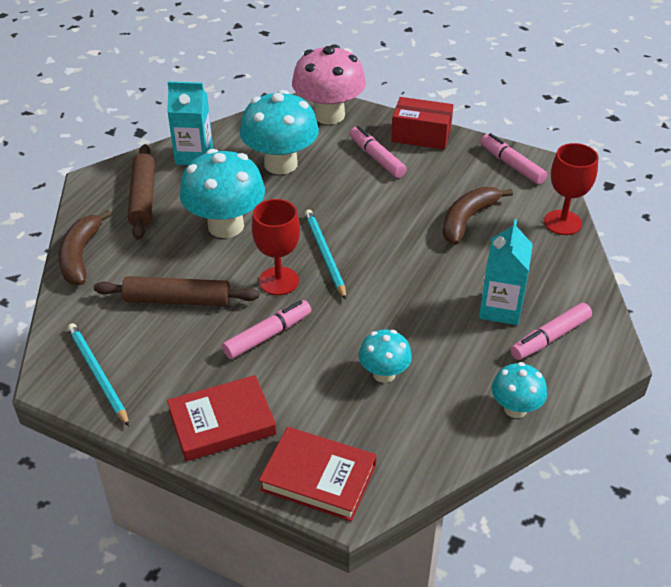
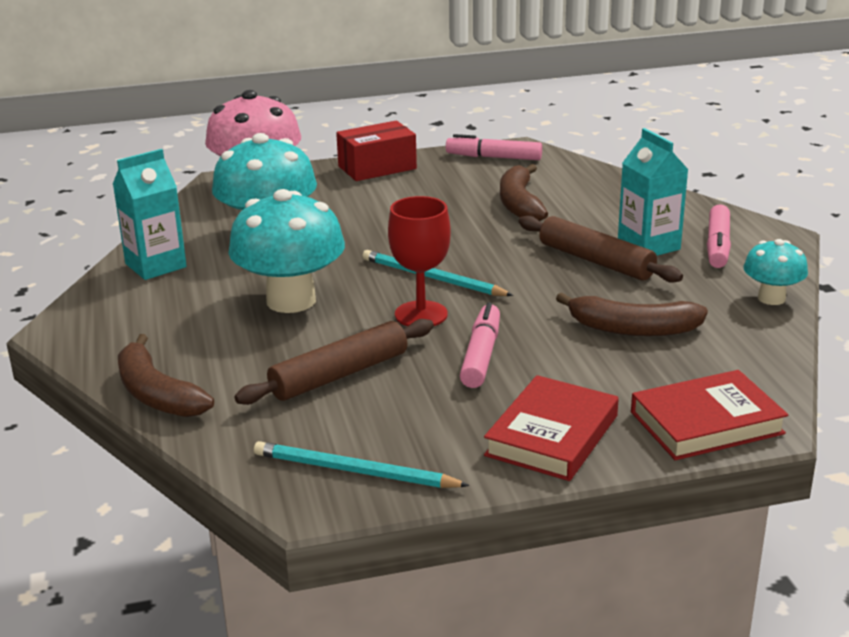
camera: 40 degrees left, 15 degrees down
(143, 198) = (153, 319): brown rolling pin -> brown rolling pin (596, 261)
(376, 158) = (362, 197): pink marker -> none
(384, 374) = (633, 329): turquoise mushroom -> brown banana
(562, 222) = (600, 176): red goblet -> none

